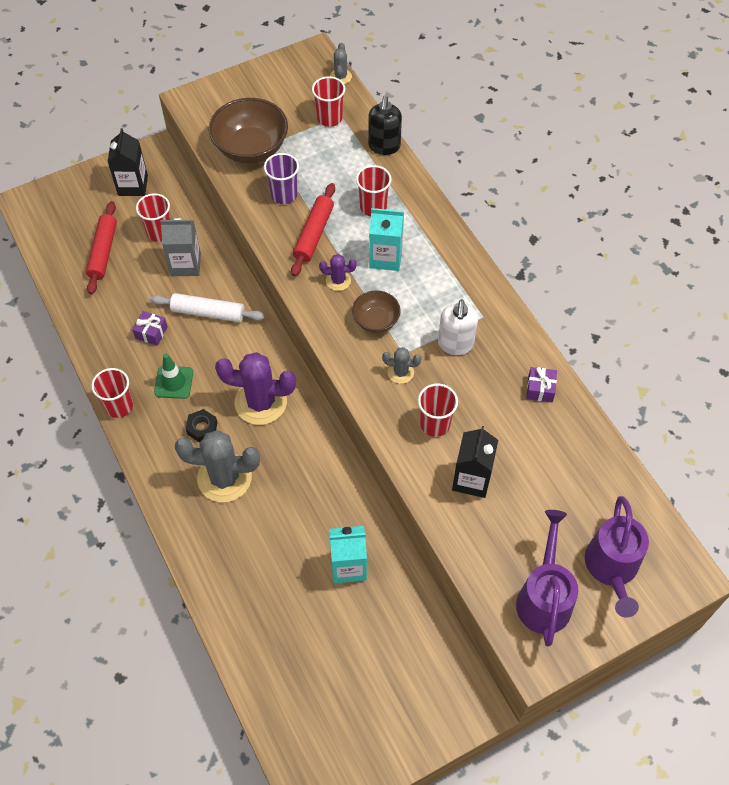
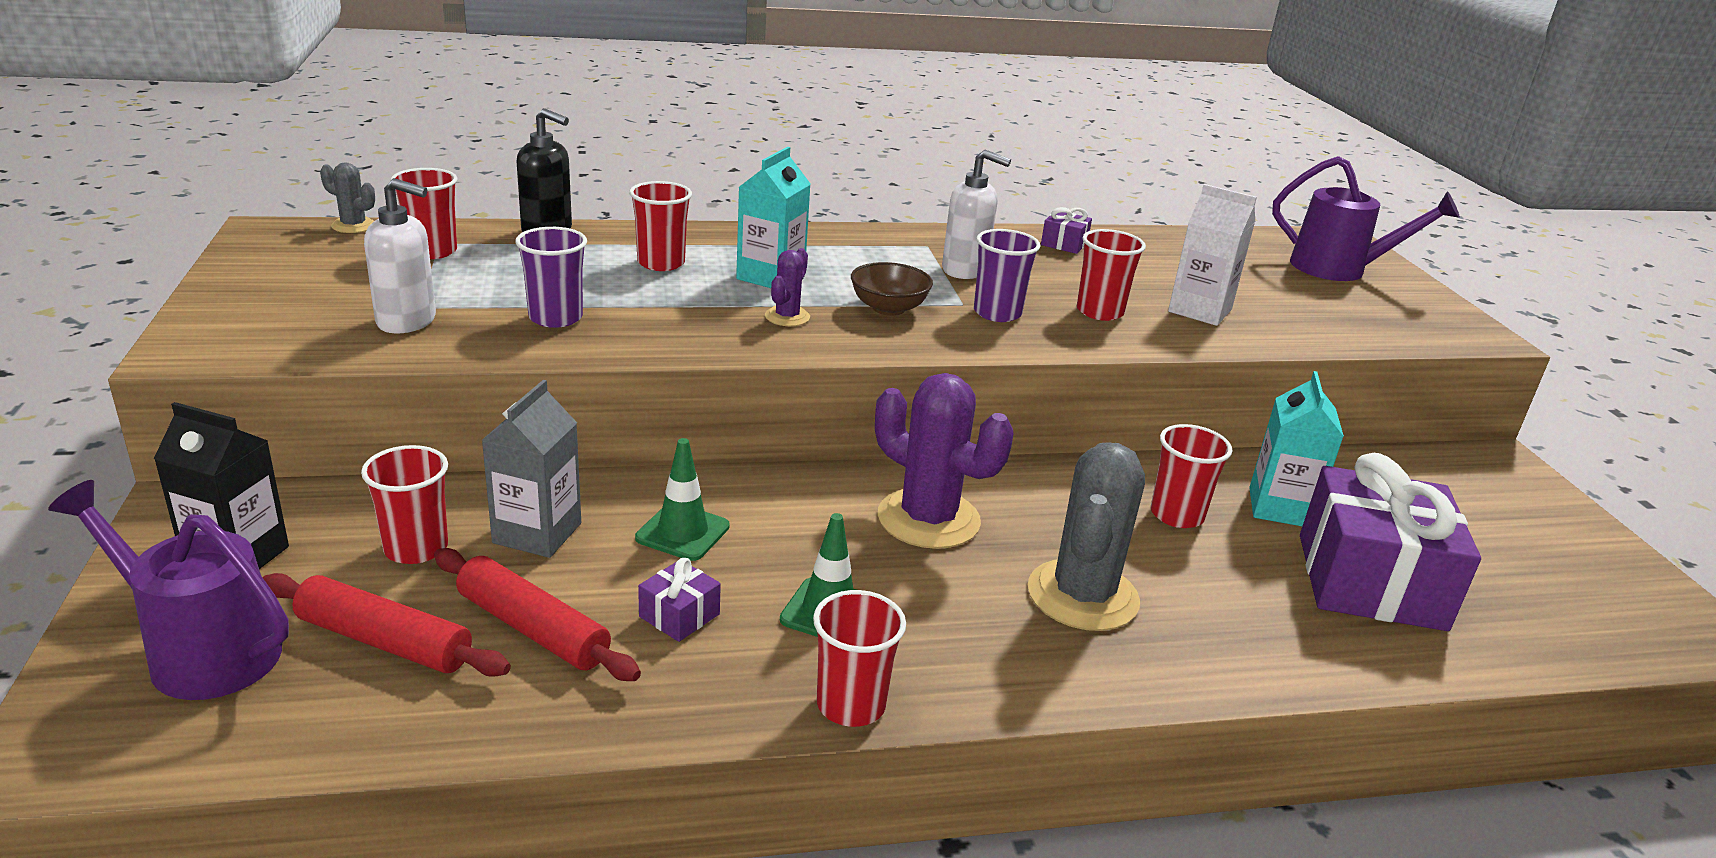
camera: 75 degrees left, 30 degrees down
(202, 428) = (958, 598): black nut -> none
(208, 313) = (682, 532): white rolling pin -> green traffic cone
(251, 148) = (407, 321): brown bowl -> white soap dispenser
(260, 402) = (928, 519): purple cactus -> purple cactus turned 75 degrees counterclockwise
(292, 612) = (1370, 581): none -> purple gift
(314, 234) = (671, 314): red rolling pin -> red rolling pin (533, 629)
(316, 513) = (1177, 515): none -> red cup
(400, 372) = (997, 313): grey cactus -> purple cup
(471, 479) = (1199, 310): black carton -> white carton
(544, 597) = (1384, 311): purple watering can -> purple watering can (200, 651)

